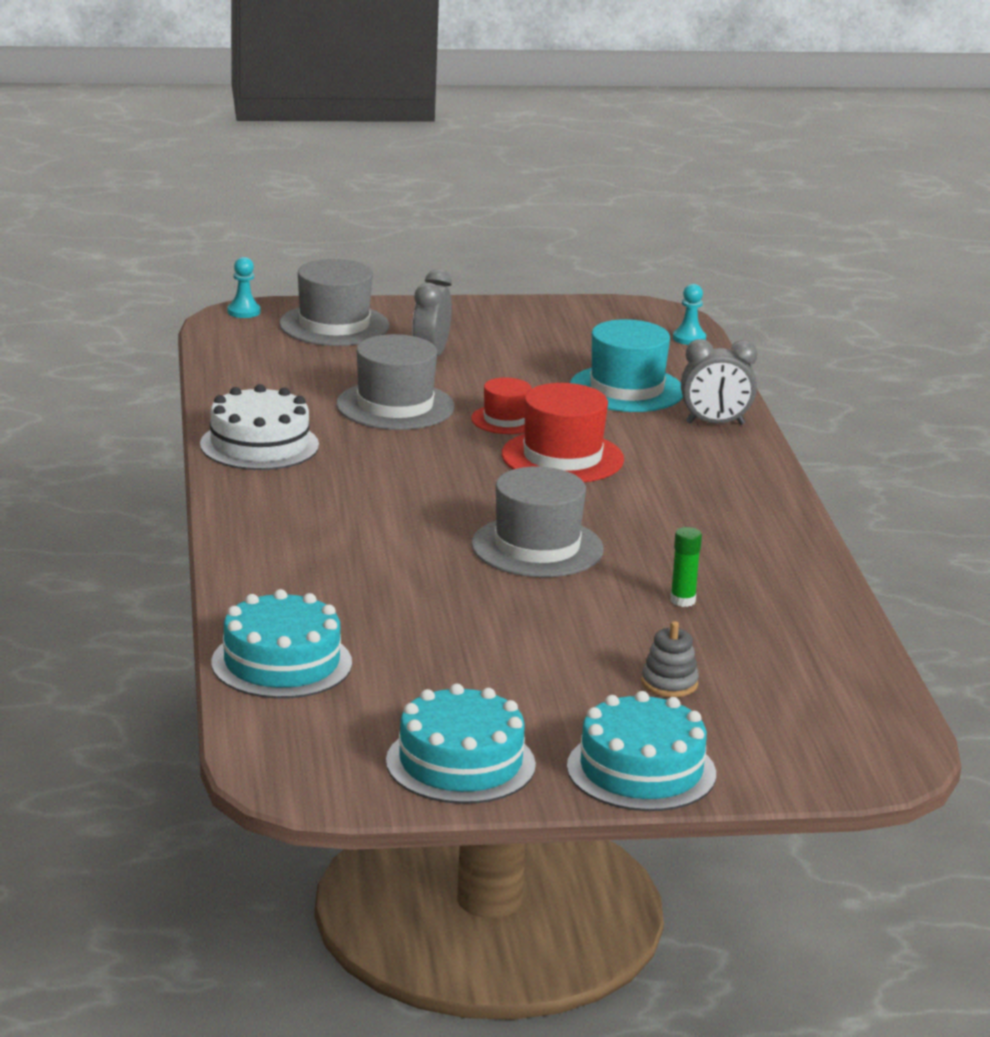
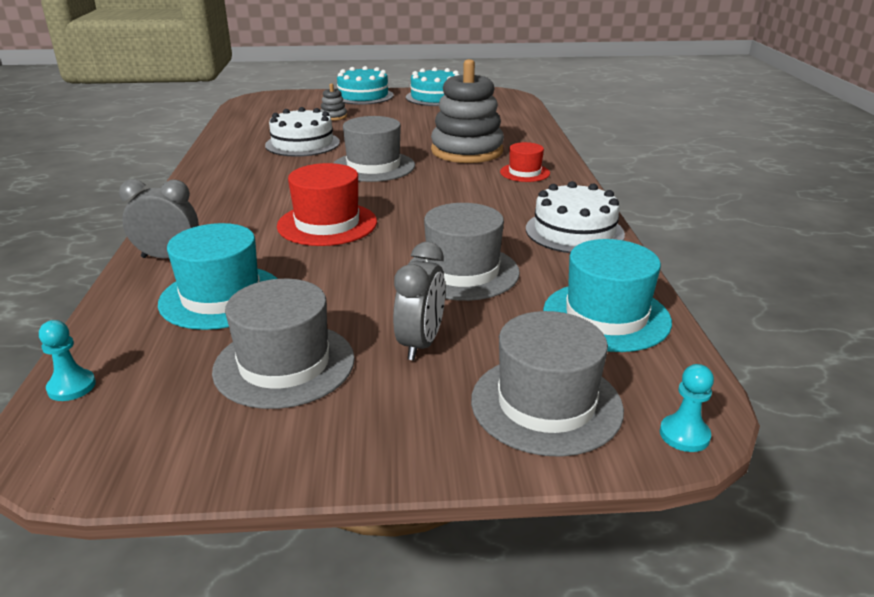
camera: 175 degrees left, 5 degrees up
(263, 370) = (606, 316): none -> turquoise hat
(281, 663) = (517, 122): turquoise cake -> none
(387, 580) = (467, 151): none -> grey stacking toy
(506, 420) = (361, 258): red hat -> red hat (525, 172)
(537, 347) = (284, 364): none -> grey hat
(682, 601) = (302, 144): green glue stick -> white cake

